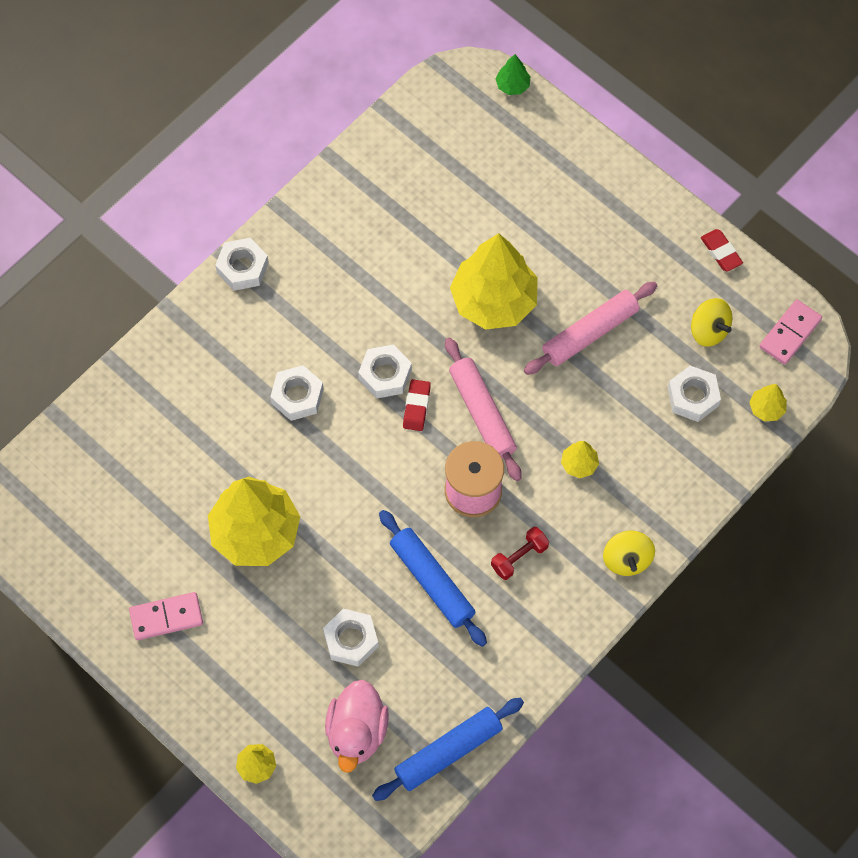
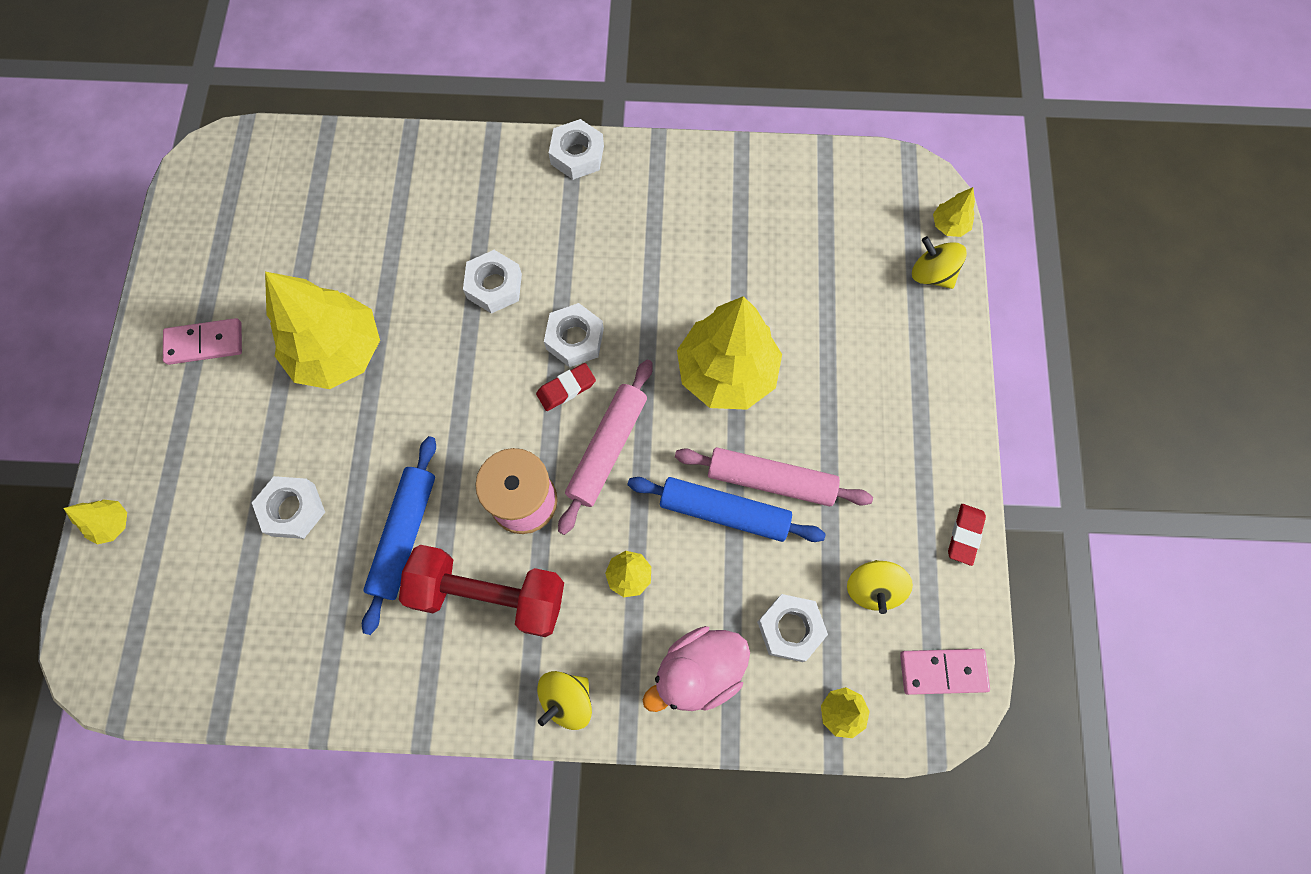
camera: 50 degrees right, 5 degrees up
(166, 617) = (204, 343): pink domino -> pink domino turned 45 degrees counterclockwise
(357, 732) = (204, 585): pink duck -> pink duck (698, 672)
(448, 752) = (241, 685): blue rolling pin -> blue rolling pin (724, 512)
(512, 85) = (949, 225): green tree -> yellow tree
(519, 557) = (489, 595): red dumbbell -> red dumbbell, size x2.10
(537, 125) = (932, 274): none -> yellow spinning top

